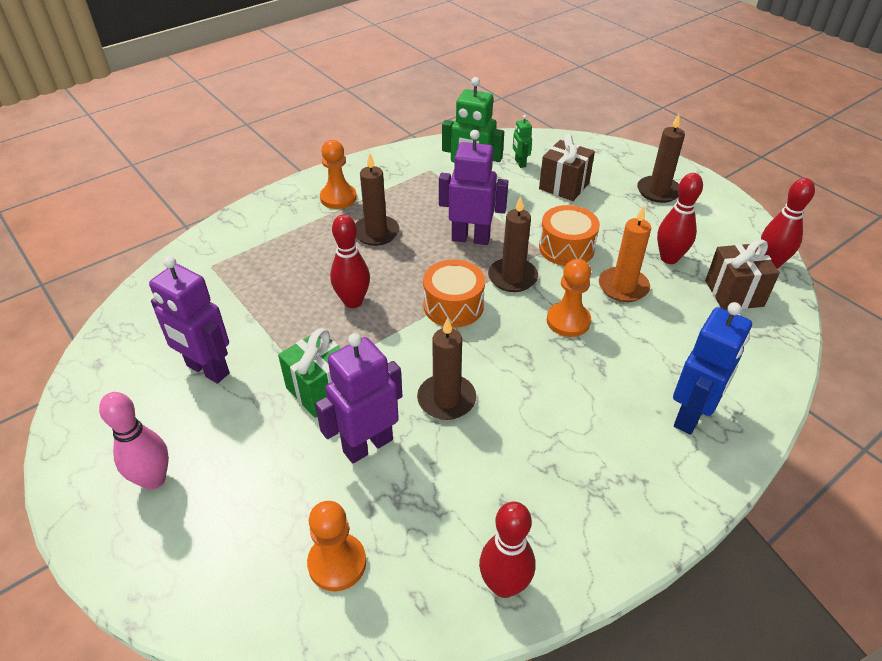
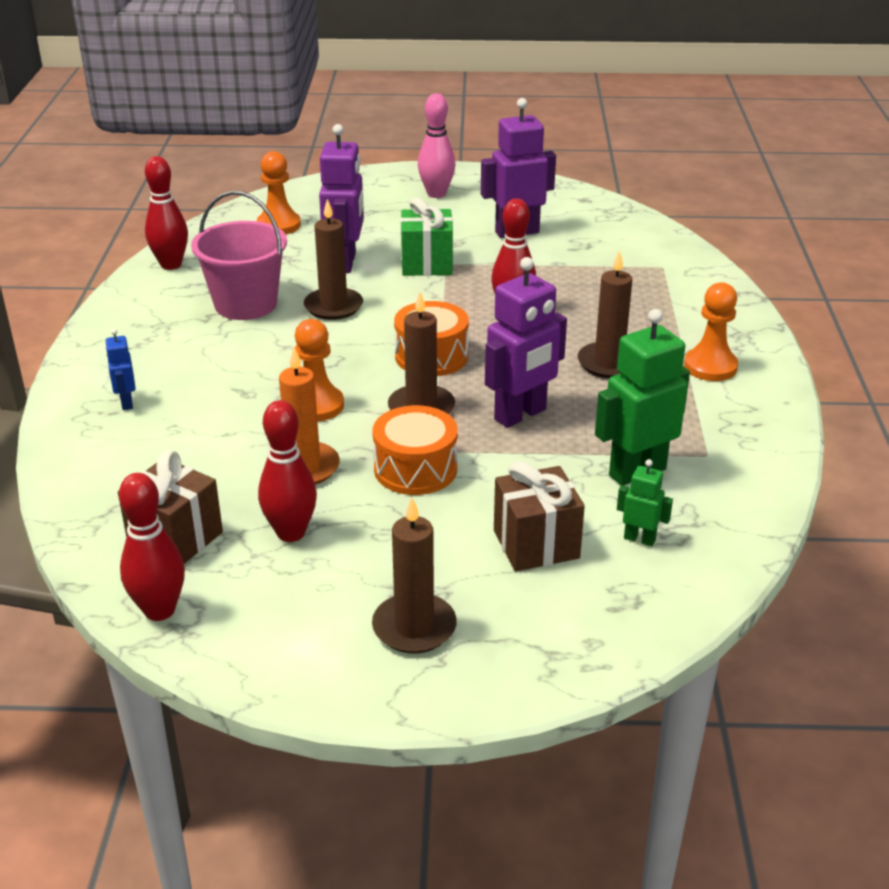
camera: 130 degrees right, 10 degrees down
(503, 458) = (245, 304): none -> pink bucket
(691, 416) = (126, 403): blue robot -> blue robot, size x0.50

